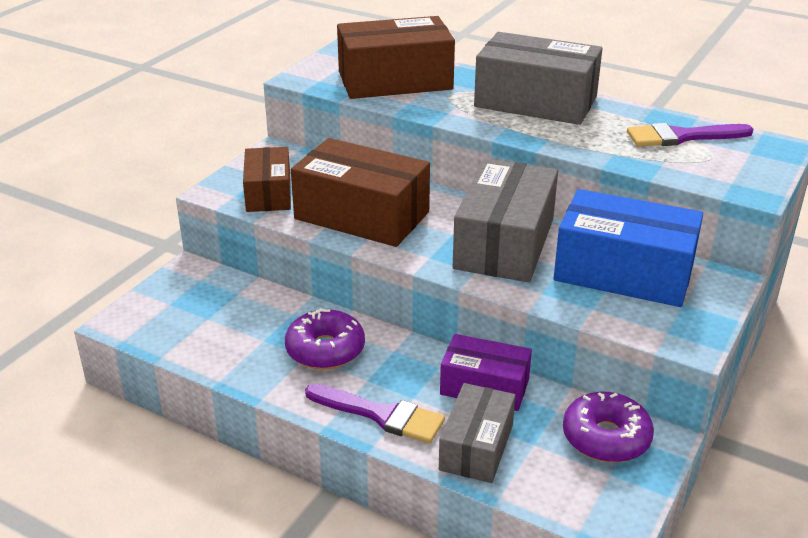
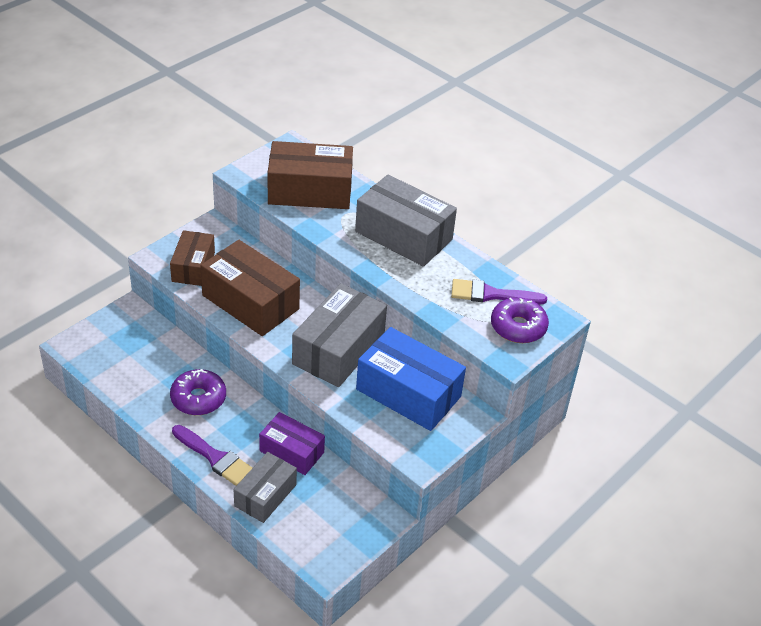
camera: 10 degrees right, 10 degrees up
(606, 438) = (352, 508): purple donut -> purple donut (518, 327)

